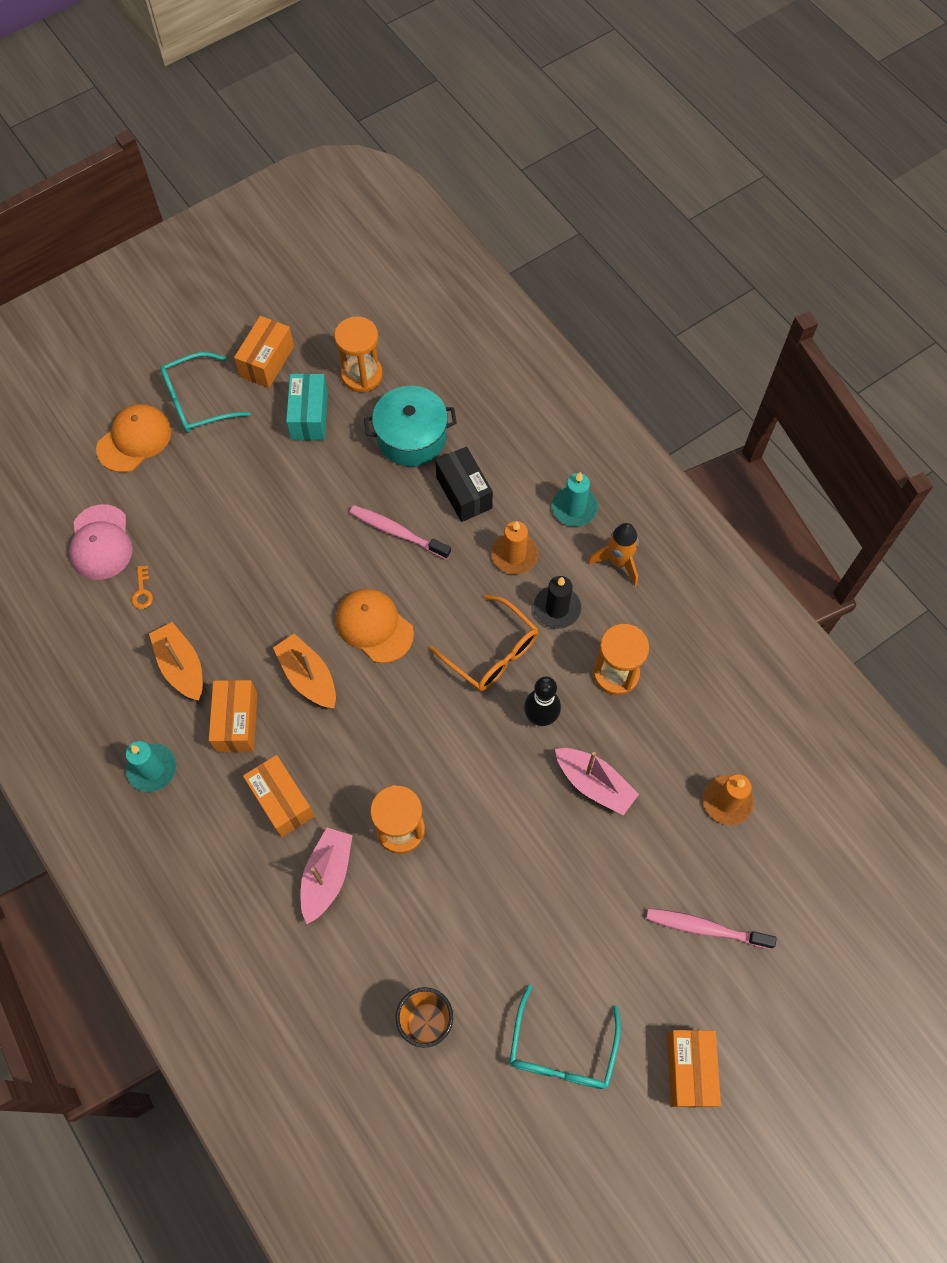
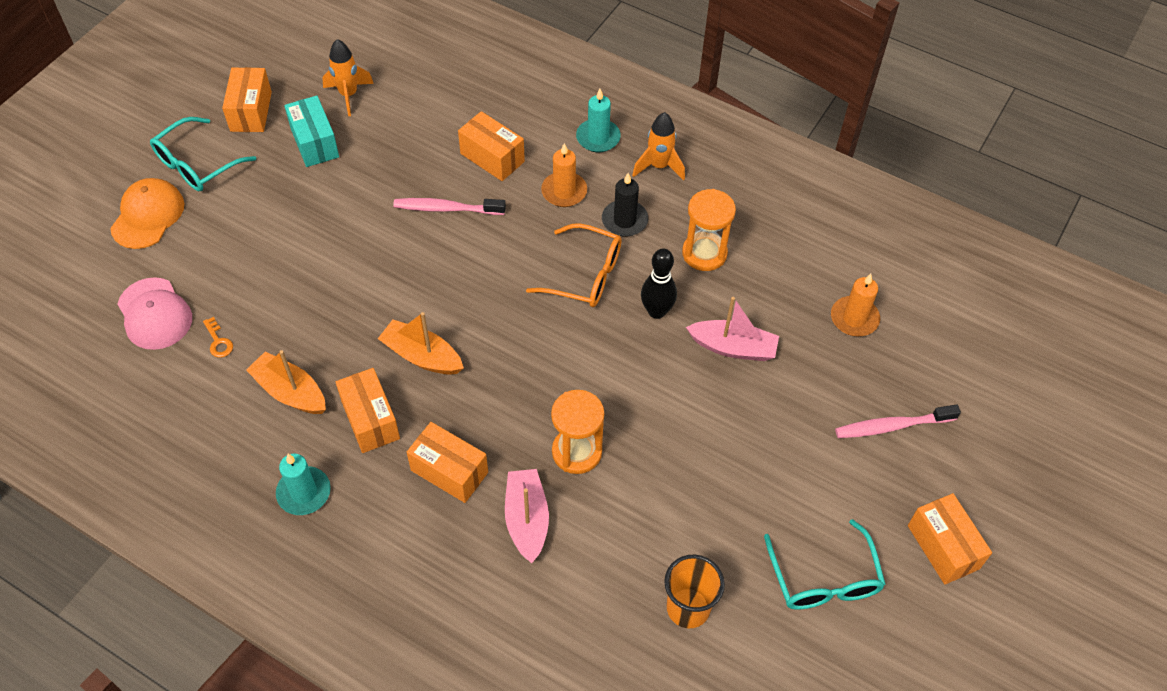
camera: 25 degrees left, 10 degrees down
(362, 375) = (348, 95): orange hourglass -> orange rocket
(374, 626) = (464, 292): orange cap -> none
(411, 437) = (420, 129): turquoise pot -> none
(464, 493) = (492, 157): black box -> orange box

